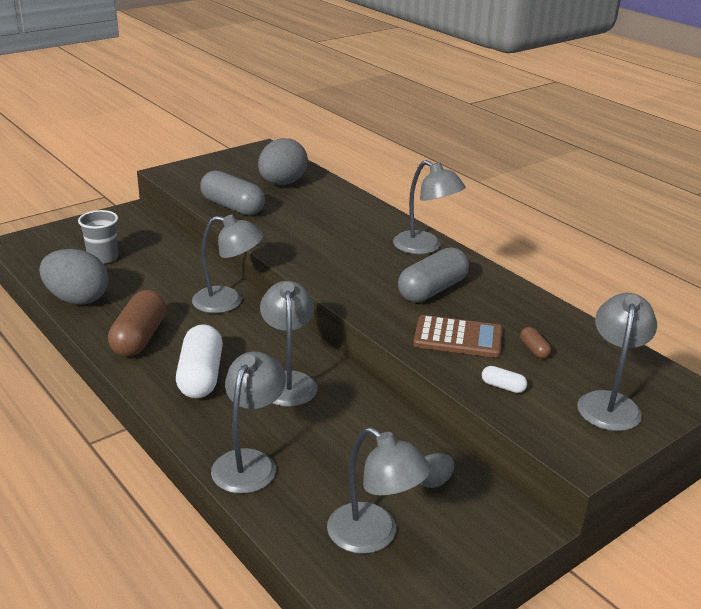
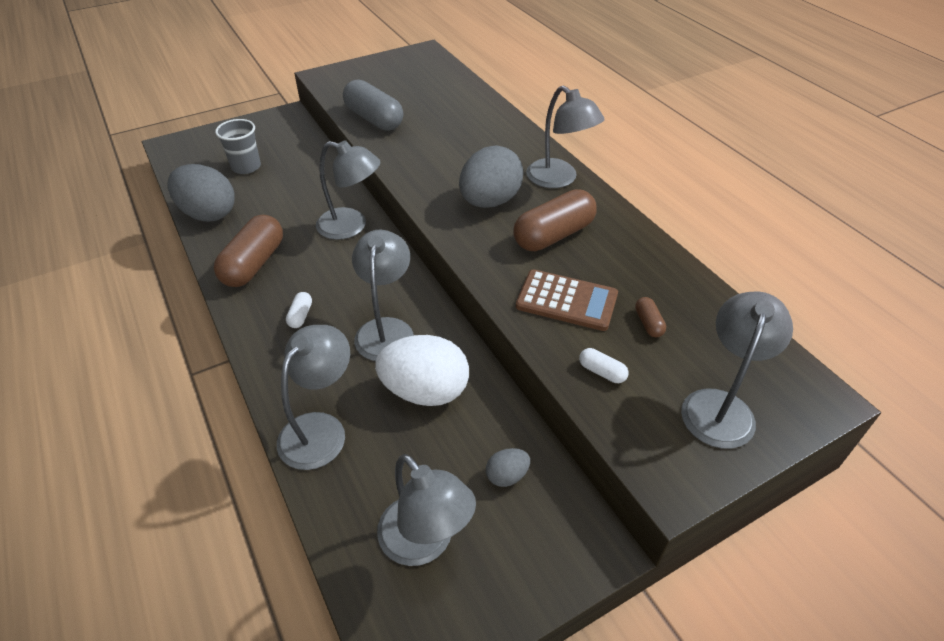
camera: 10 degrees right, 15 degrees up
(201, 376) = (300, 316): white capsule -> white capsule, size x0.44
(282, 183) = (431, 93): grey egg -> grey egg (490, 201)
(340, 426) = (425, 391): none -> white egg
(432, 290) = (553, 235): grey capsule -> brown capsule

